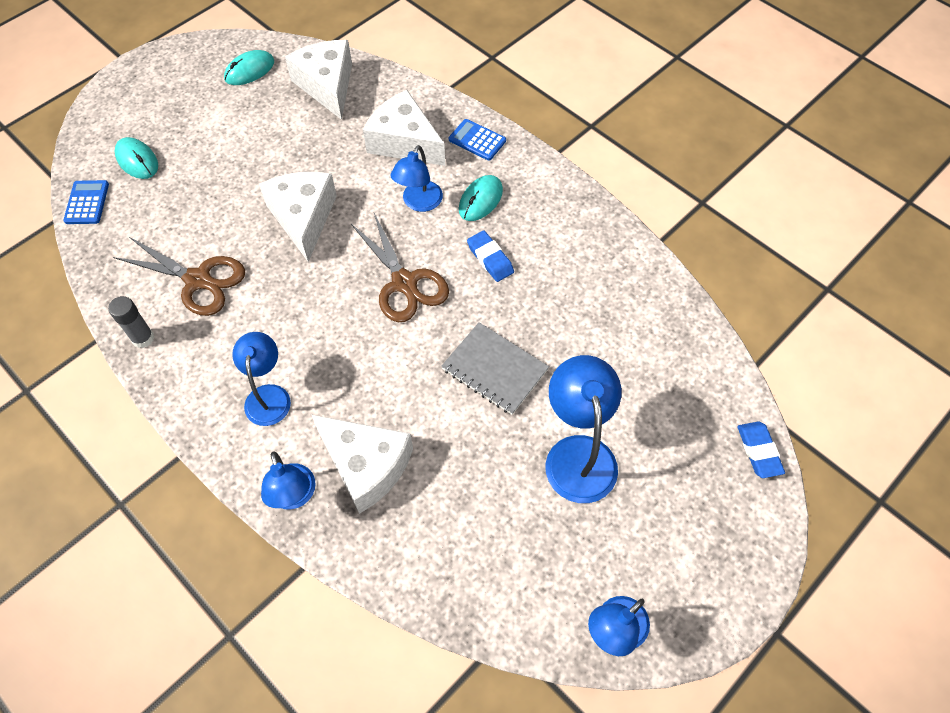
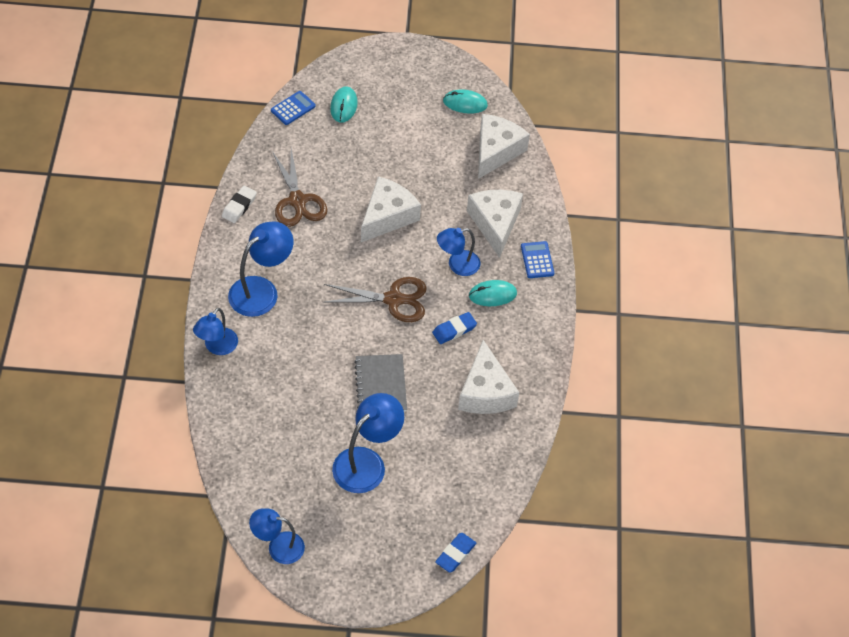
camera: 45 degrees right, 5 degrees down
(143, 338) = (239, 206): grey glue stick -> white eraser
(268, 395) = (261, 290): blue lamp -> blue lamp, size x1.51
(366, 465) = (264, 366): white cheese -> white cheese (485, 392)
(404, 283) = (394, 299): brown scissors -> brown scissors turned 105 degrees counterclockwise
(490, 259) = (454, 330): blue eraser -> blue eraser turned 45 degrees clockwise

